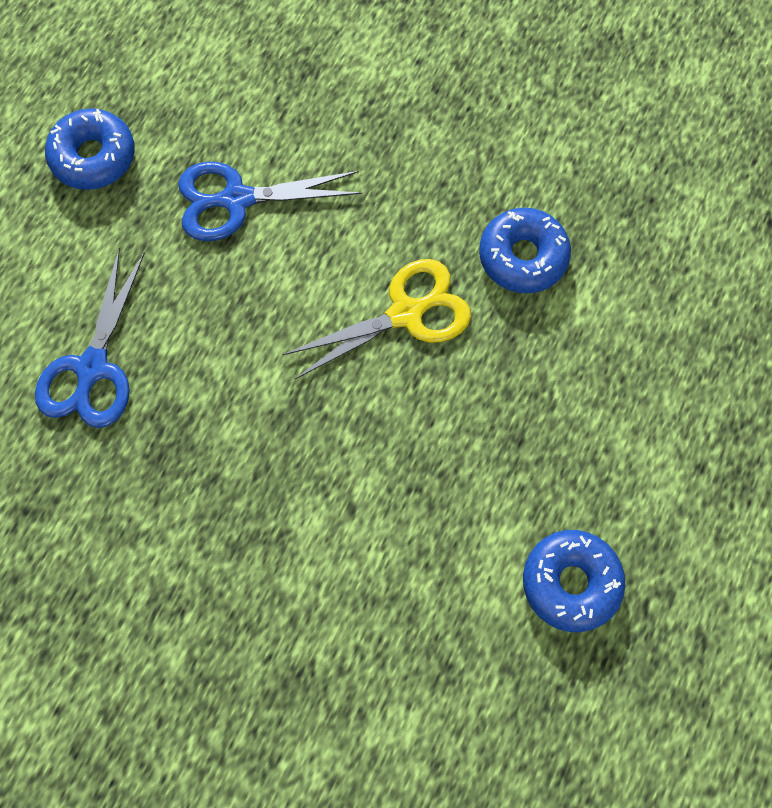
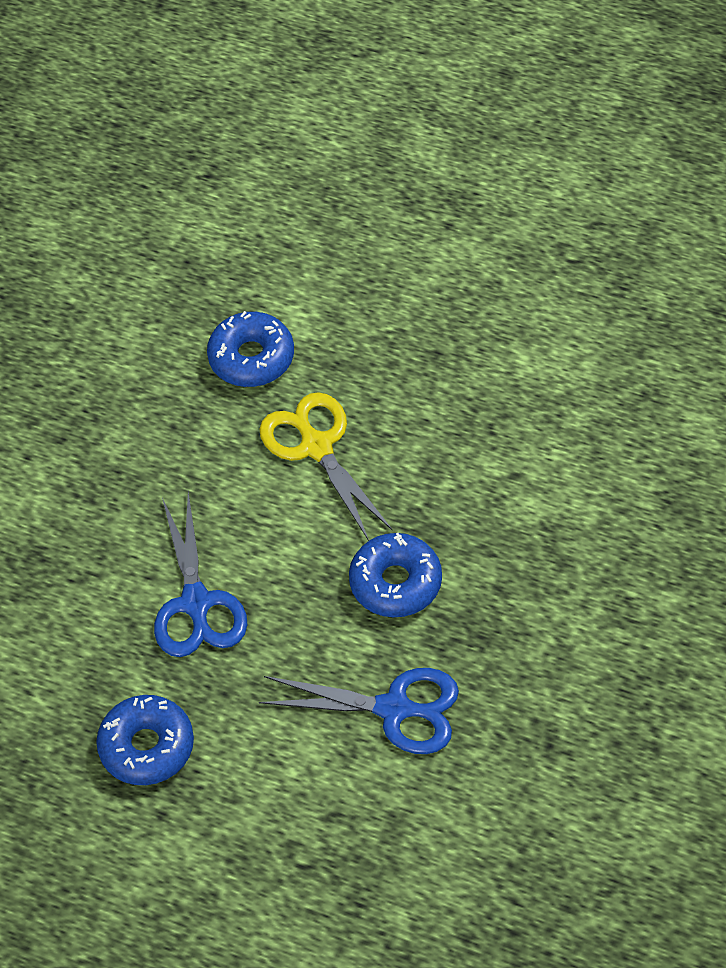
camera: 90 degrees left, 15 degrees down
(570, 582) = (560, 311): blue donut -> blue donut (395, 583)

